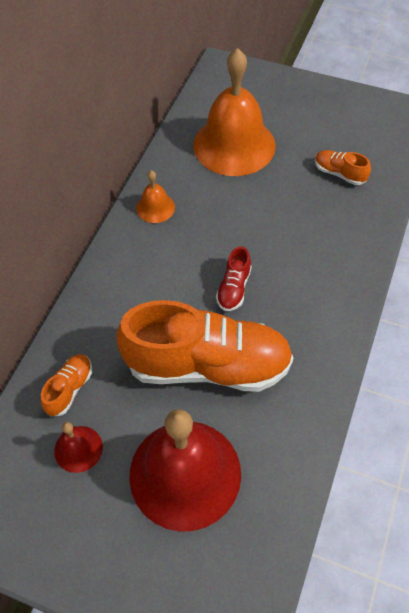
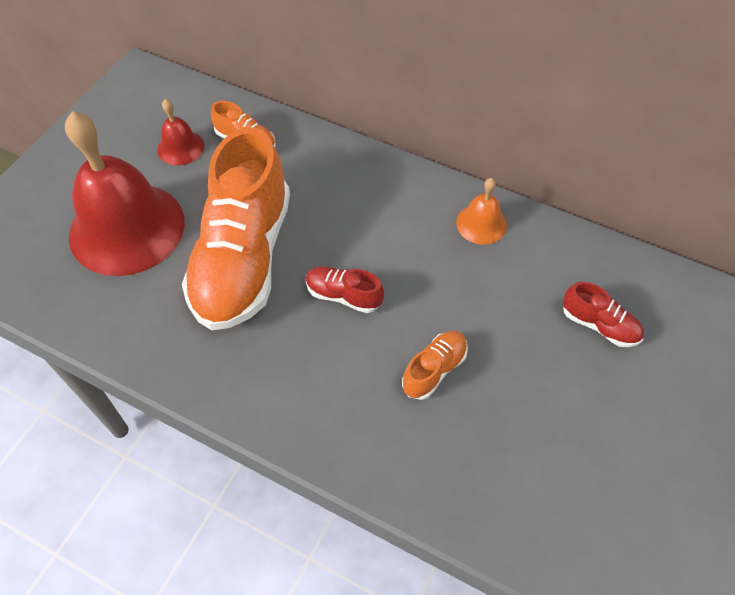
camera: 95 degrees right, 0 degrees up
(234, 145) = (599, 325): orange bell -> red shoe
(339, 174) = (541, 466): orange shoe -> orange shoe (434, 370)

